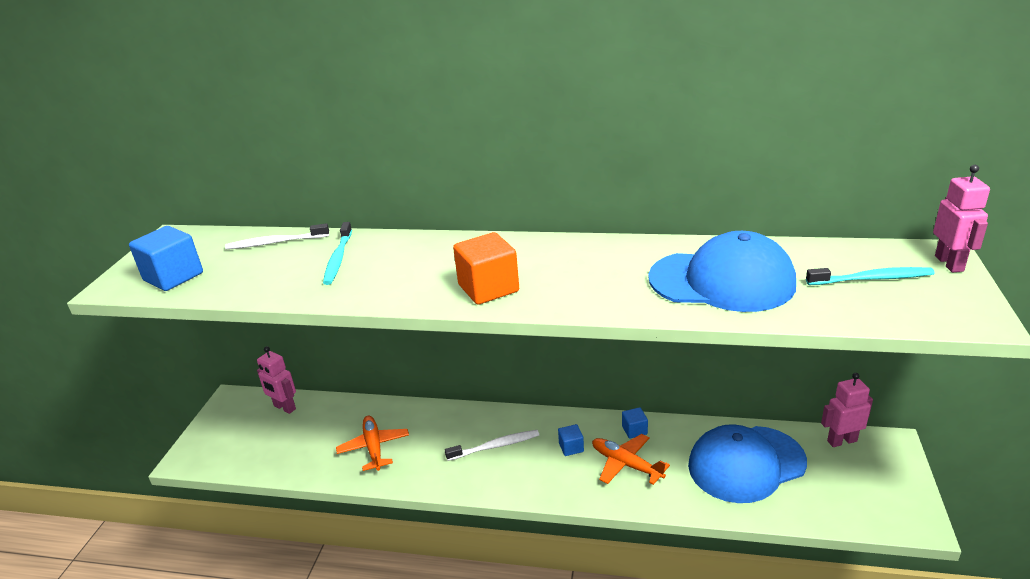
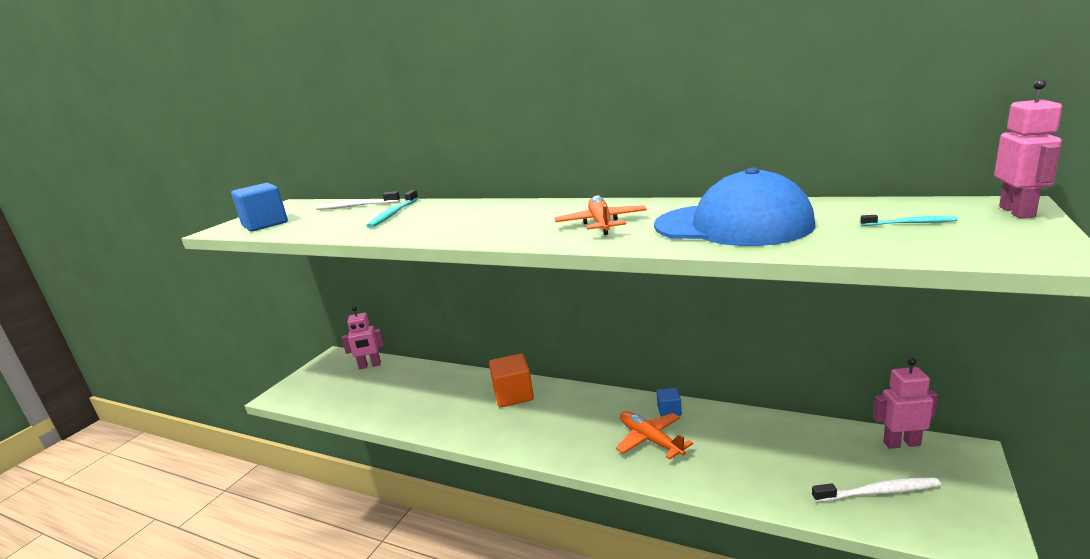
camera: 15 degrees right, 10 degrees down
(284, 407) = (370, 366): pink robot -> pink robot turned 60 degrees counterclockwise
(374, 447) = (425, 402): orange plane -> orange plane (601, 223)
(488, 288) = (500, 230): orange cube -> orange cube (513, 395)
(495, 446) = (529, 411): white toothbrush -> white toothbrush (878, 492)
(571, 447) = (601, 419): blue cube -> none
(746, 464) = (781, 453): blue cap -> none
(871, 279) = (909, 223): turquoise toothbrush -> turquoise toothbrush, size x0.59

